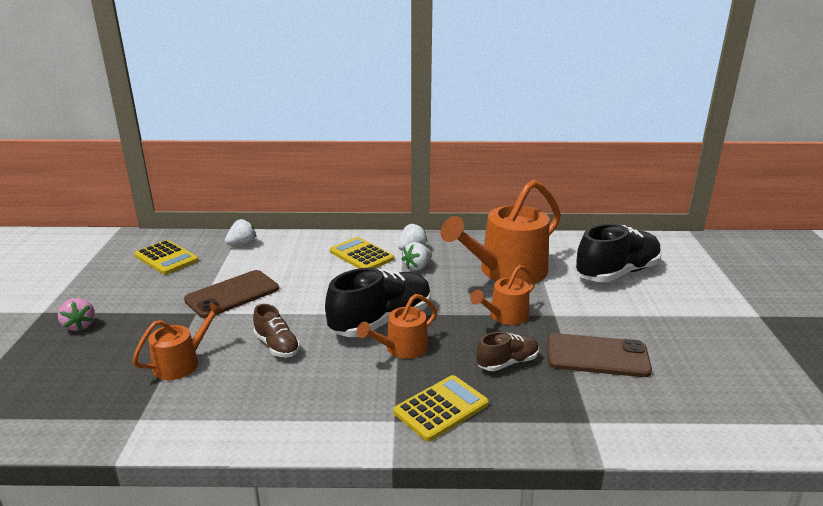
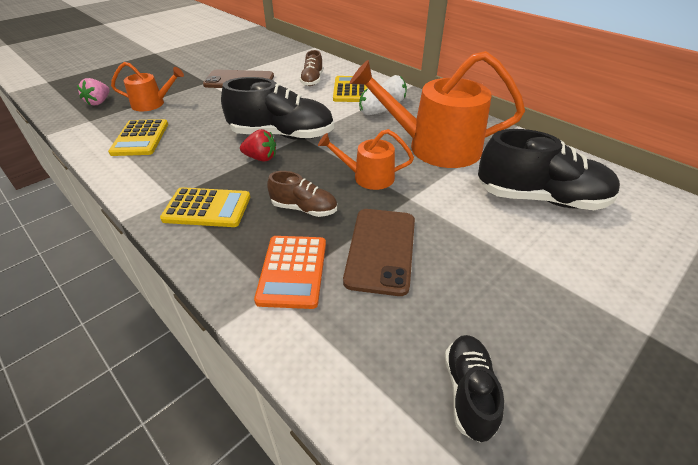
camera: 45 degrees right, 15 degrees up
(79, 325) = (154, 65): pink strawberry -> pink strawberry (99, 102)
(166, 258) = (247, 48): yellow calculator -> yellow calculator (140, 138)
(242, 244) = (297, 56): white strawberry -> none
(277, 346) = (204, 119): brown shoe -> brown shoe (312, 80)
(402, 348) = (261, 158): orange watering can -> red strawberry
(577, 403) = (293, 271): none -> orange calculator
(597, 356) = (381, 250): brown phone -> brown phone turned 45 degrees clockwise
(750, 393) = (468, 392): none -> black shoe

